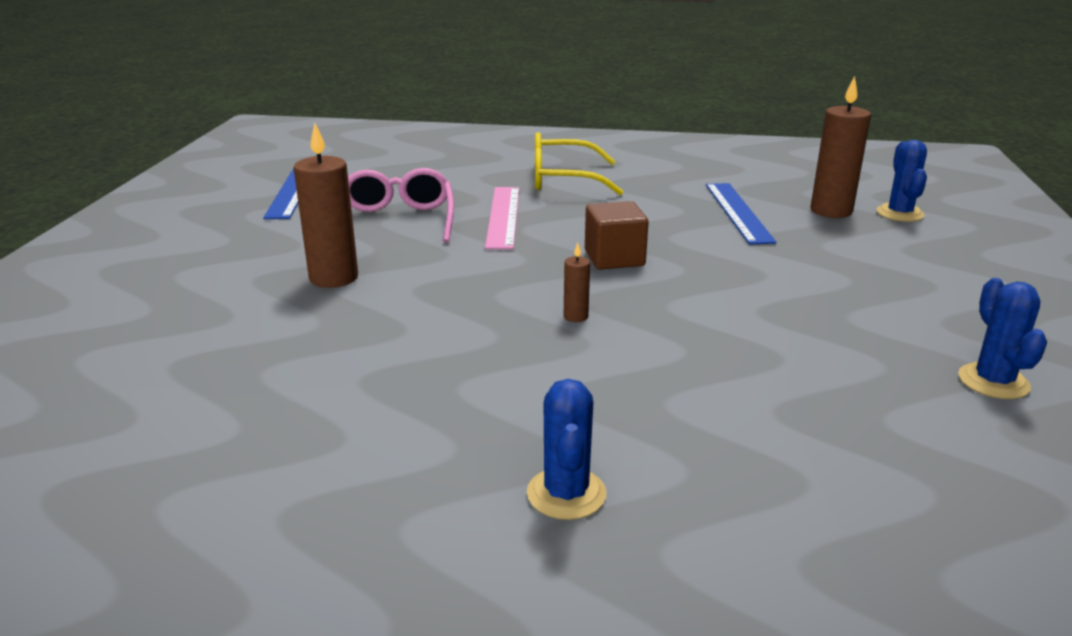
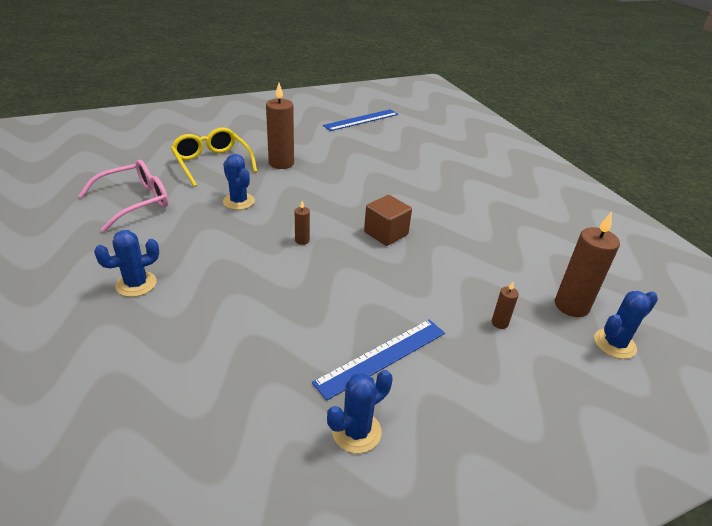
camera: 55 degrees right, 10 degrees up
(396, 221) = (358, 156): pink glasses -> pink glasses (135, 202)
(407, 340) = (239, 201): none -> blue cactus
(503, 216) = (400, 183): pink ruler -> none
(563, 180) = (477, 185): yellow glasses -> yellow glasses (212, 163)
(737, 212) = (513, 263): blue ruler -> blue ruler (381, 357)
(840, 251) = (499, 323): none -> brown candle

